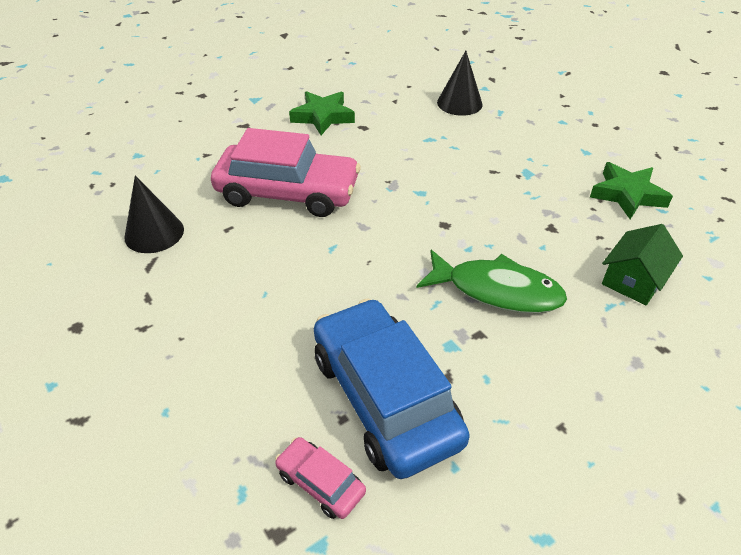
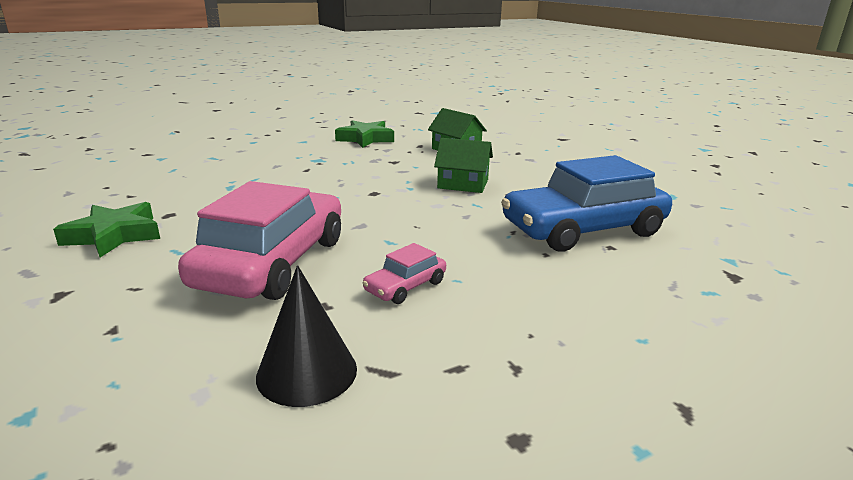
camera: 85 degrees left, 20 degrees down
(320, 483) = (677, 257): pink car -> pink car (405, 286)
(459, 103) = (176, 169): black cone -> none
(497, 290) = (463, 184): green fish -> green house

